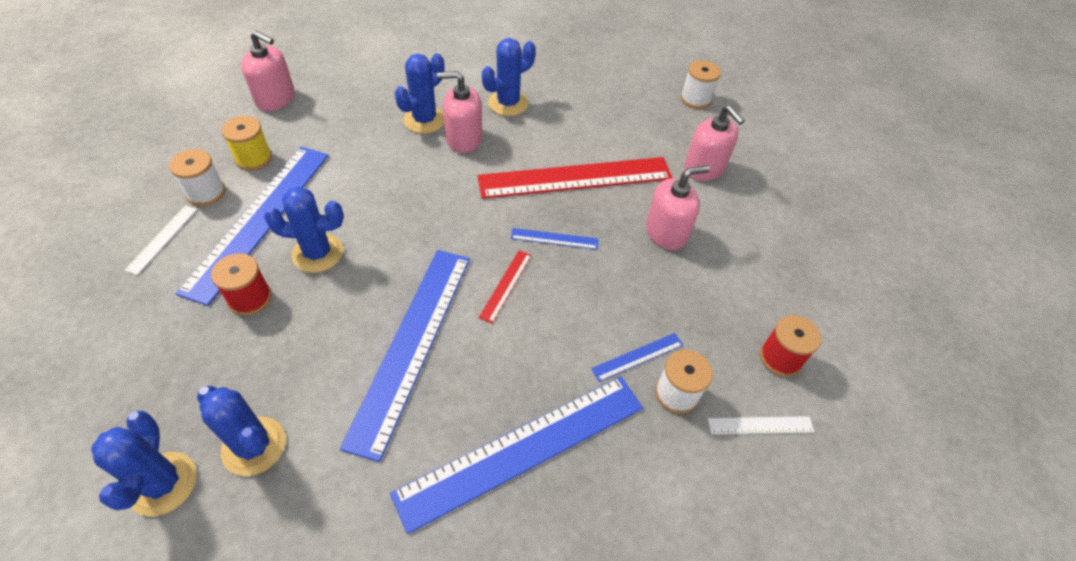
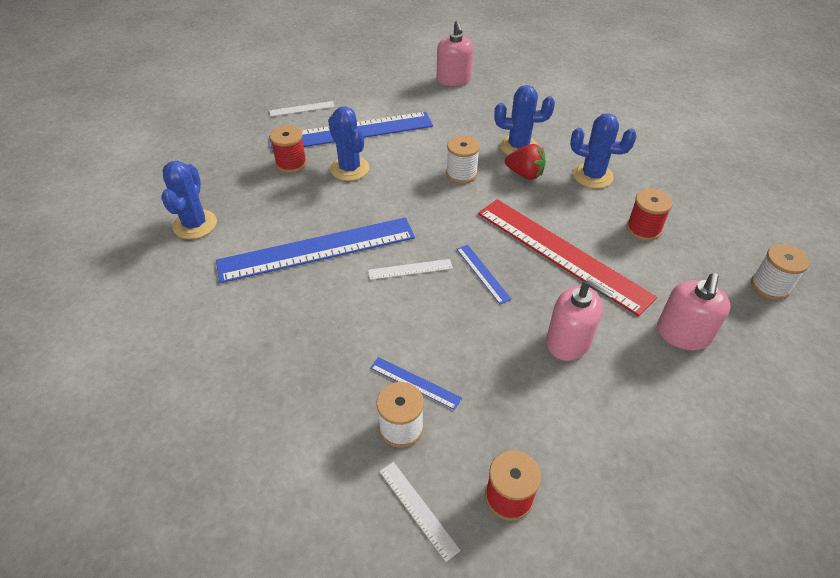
camera: 60 degrees right, 5 degrees down
(163, 484) = (151, 206): blue cactus -> none
(206, 193) = (350, 102): white spool -> white spool (461, 174)
(254, 158) = (395, 101): yellow spool -> none
(463, 139) = (525, 174): pink soap dispenser -> red strawberry
(505, 285) = (410, 269): red ruler -> white ruler
(523, 449) = (278, 351): blue ruler -> none
(591, 117) = (643, 229): none -> red spool

